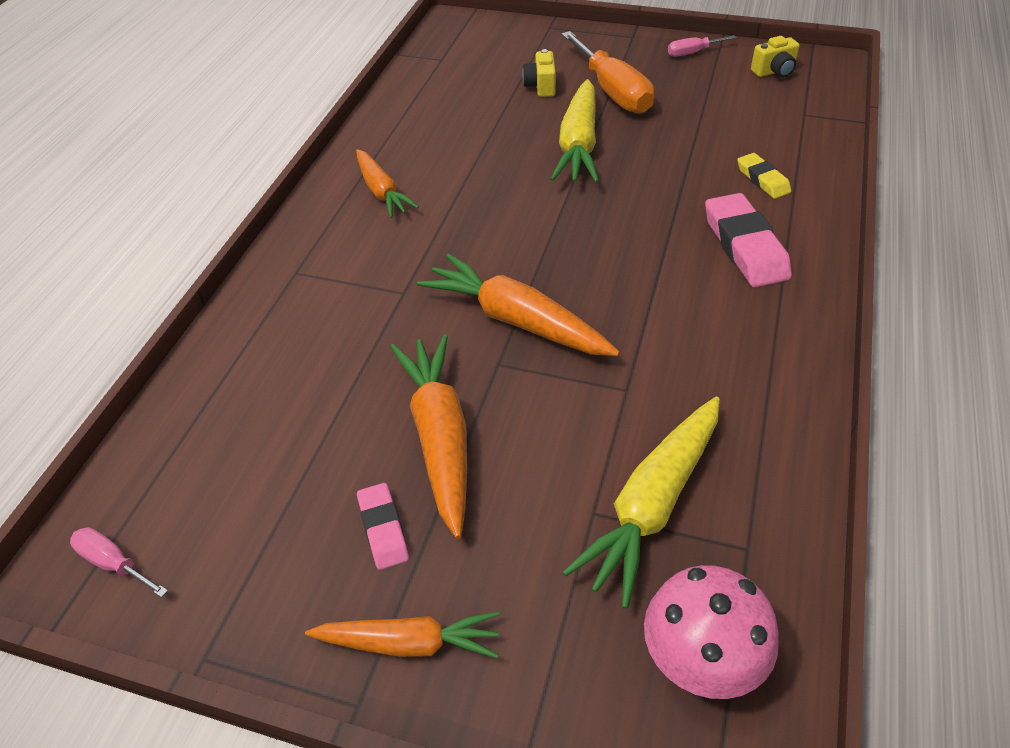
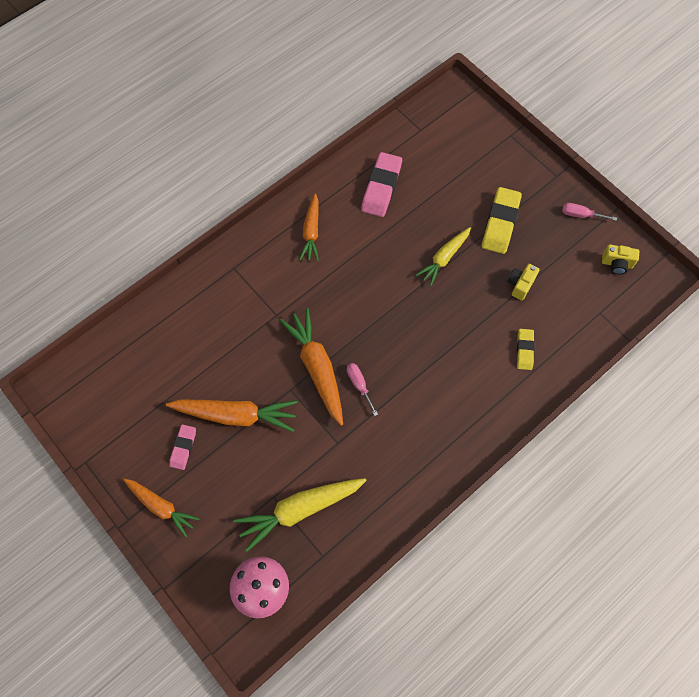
camera: 30 degrees right, 20 degrees up
(113, 563) = (72, 395): pink screwdriver -> pink screwdriver (359, 385)
(440, 437) = (236, 415): orange carrot -> orange carrot turned 75 degrees clockwise
(541, 86) = (461, 192): yellow camera -> yellow camera (520, 285)
(578, 145) = (444, 258): yellow carrot -> yellow carrot, size x0.65
(613, 92) = (500, 223): orange screwdriver -> yellow eraser
(745, 246) = (470, 392): pink eraser -> pink eraser (381, 187)

